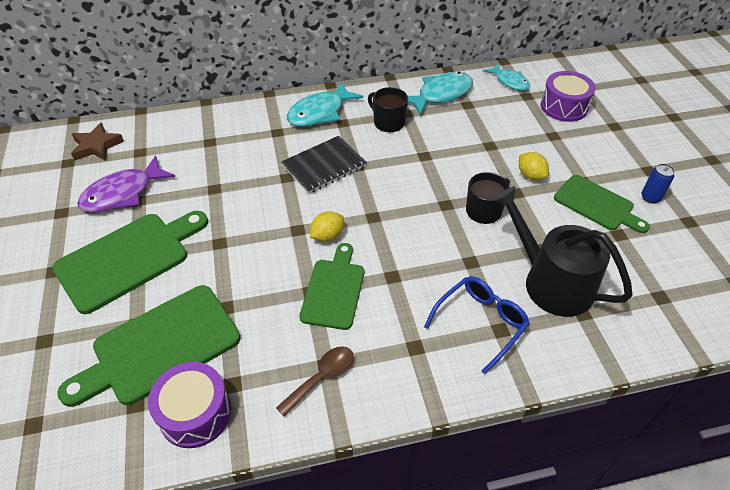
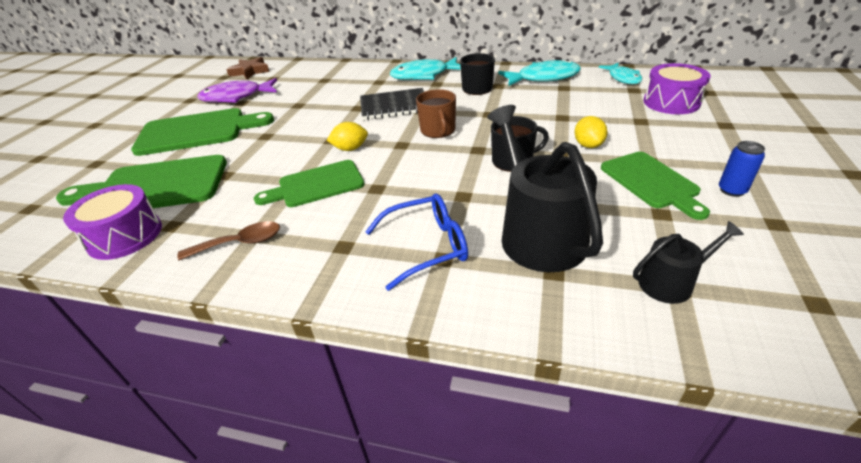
camera: 30 degrees right, 10 degrees down
(333, 290) = (316, 185): green cutting board -> green cutting board turned 150 degrees counterclockwise
(393, 189) = (438, 130): none -> brown mug
(655, 295) = (671, 282): none -> black watering can

